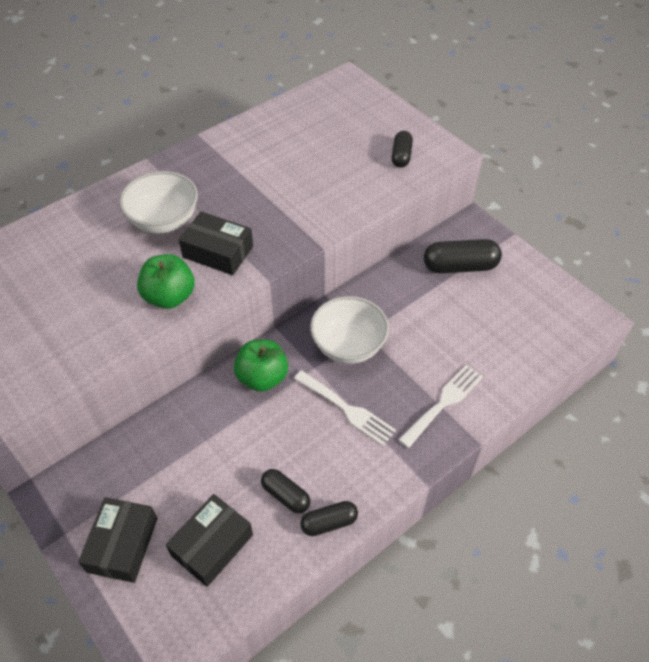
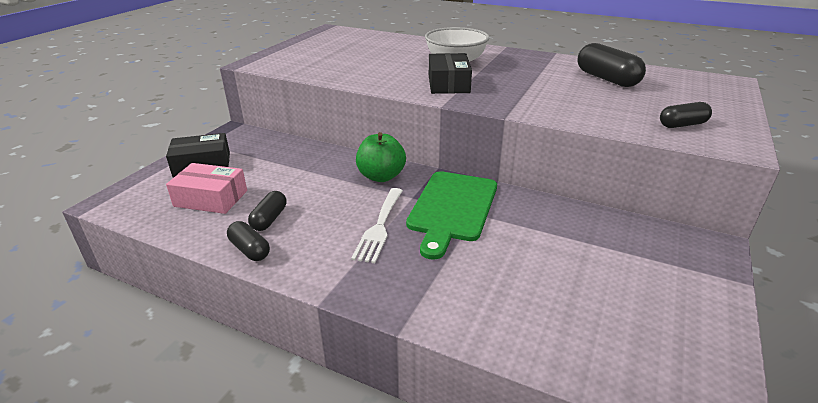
camera: 65 degrees right, 20 degrees down
(170, 297) = (387, 80): green apple -> none
(212, 545) = (211, 198): black box -> pink box
(348, 346) = (452, 208): white bowl -> green cutting board
(443, 403) = (434, 288): white fork -> none
(460, 266) = (637, 252): black capsule -> black capsule (607, 79)

